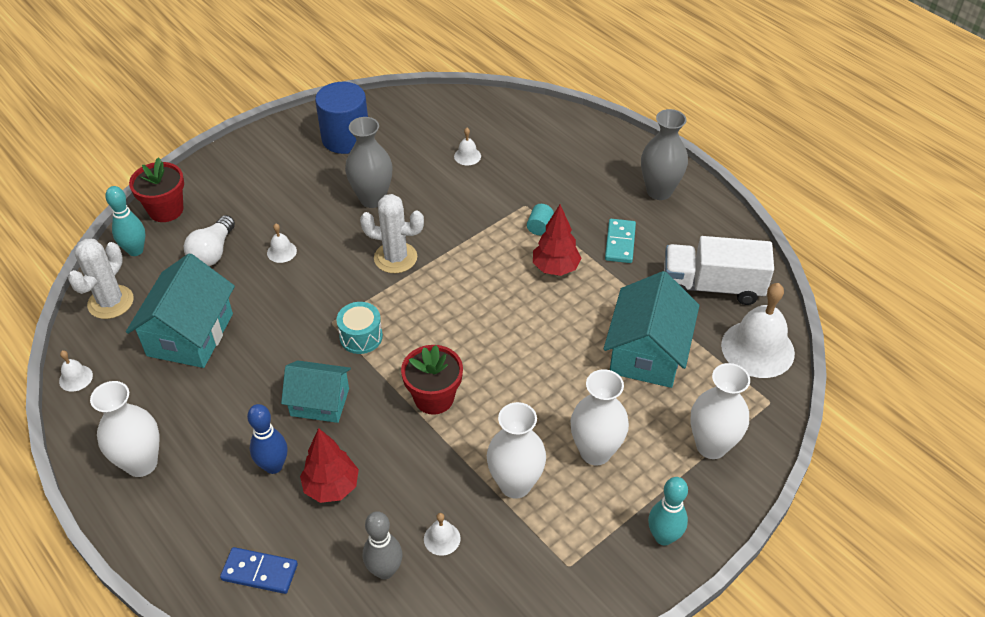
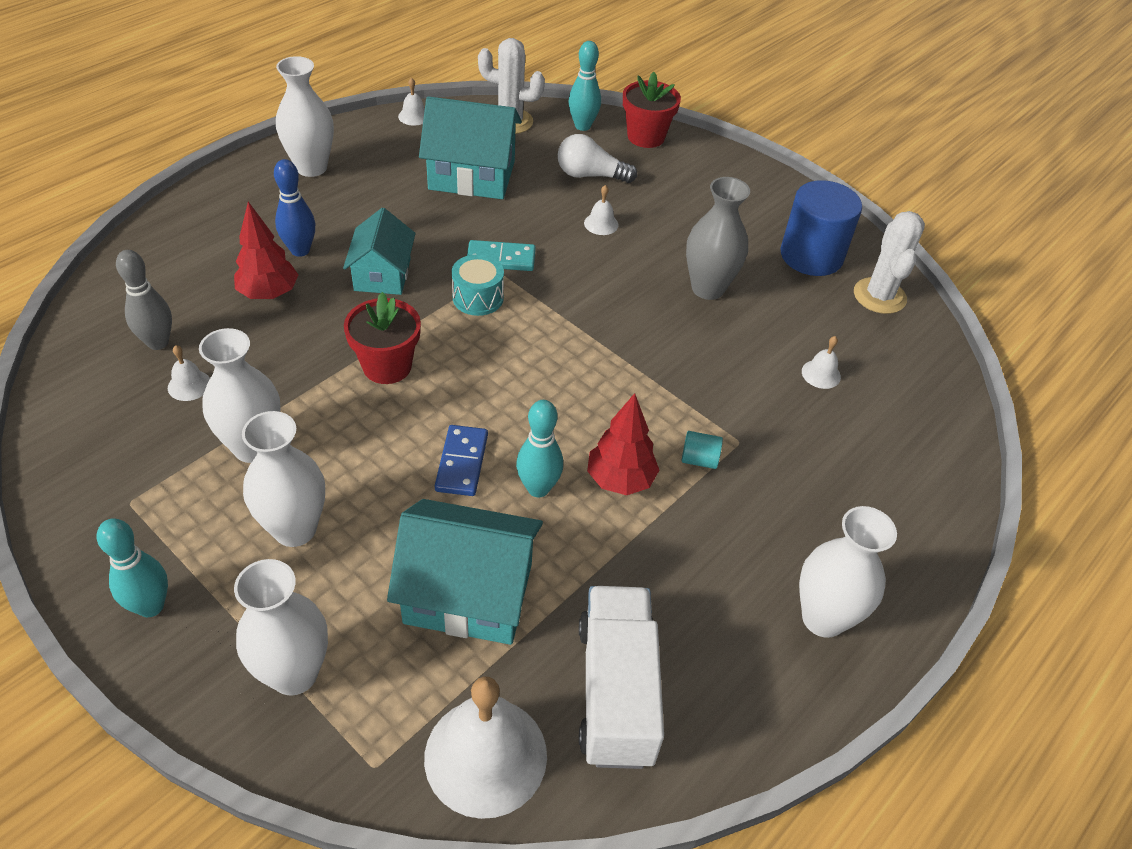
camera: 80 degrees right, 0 degrees up
(260, 572) = (175, 255): blue domino -> blue domino (462, 463)
(395, 258) = (609, 317): white cactus -> white cactus (879, 296)
(561, 311) = (538, 488): none -> turquoise bowling pin
(620, 243) = (689, 560): turquoise domino -> turquoise domino (501, 259)
(659, 191) = (823, 618): grey vase -> white vase

